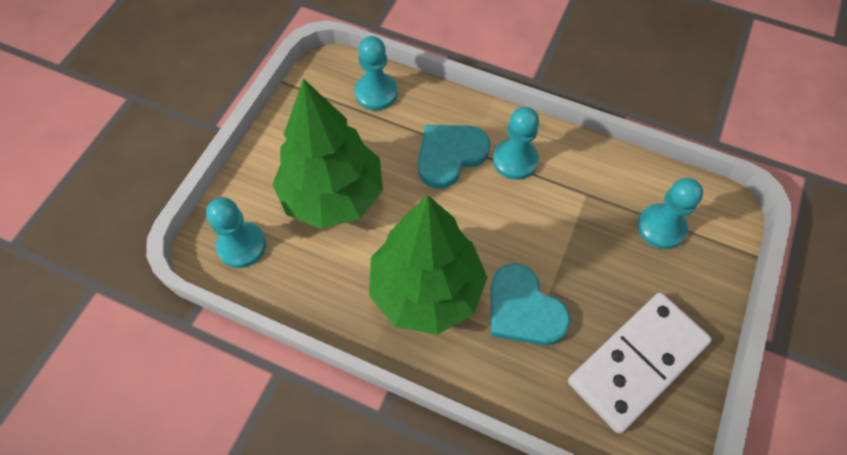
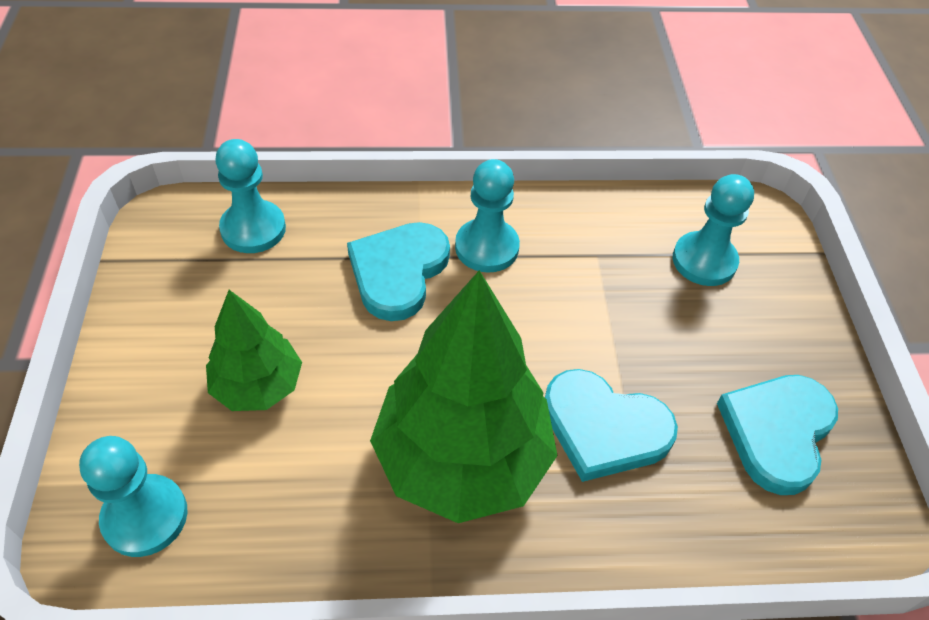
camera: 30 degrees left, 10 degrees down
(333, 195) = (258, 386): green tree -> green tree, size x0.55
(637, 362) = (777, 432): white domino -> turquoise heart

